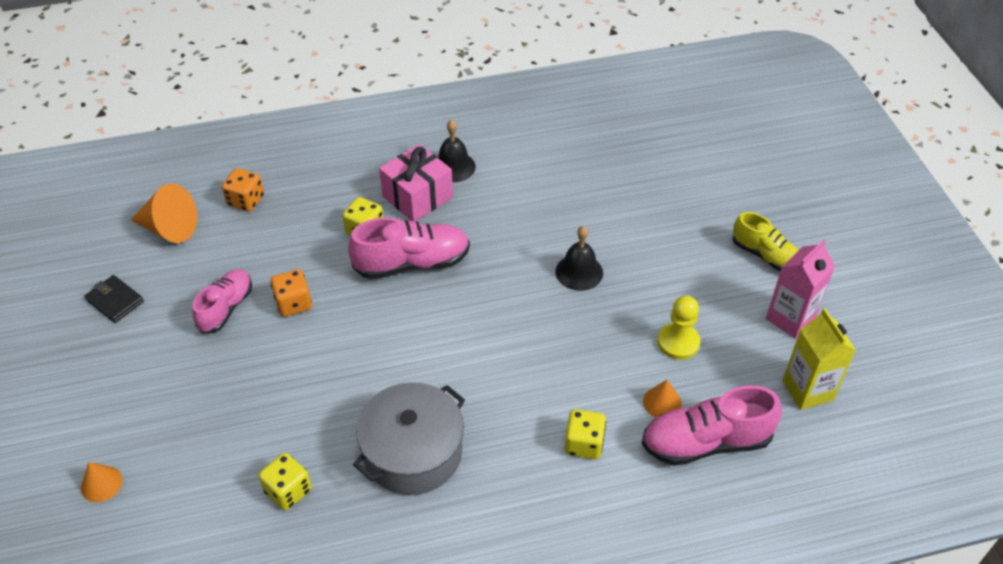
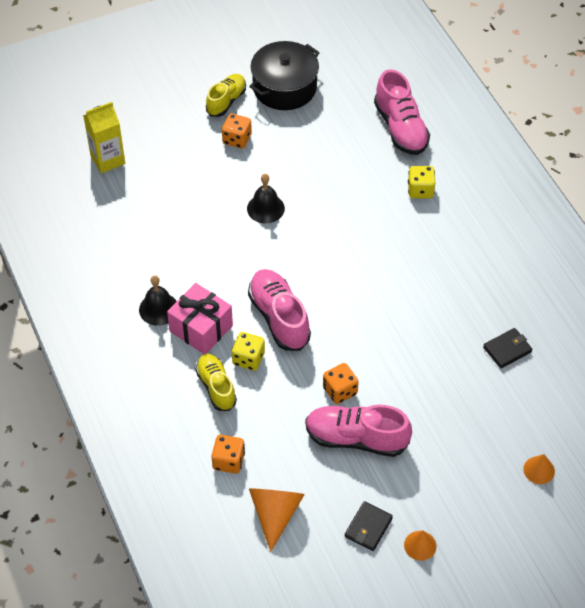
camera: 100 degrees left, 5 degrees up
(226, 308) = (356, 438): pink shoe -> pink shoe, size x1.52
(288, 491) = (507, 349): yellow dice -> black wallet
(338, 201) = (216, 387): none -> yellow shoe
(413, 452) = (455, 283): grey pot -> none
(662, 402) = (375, 152): orange cone -> orange cone (420, 545)
(678, 342) = (321, 146): yellow pawn -> none
(697, 258) = (237, 139): none -> orange dice
(790, 318) = (284, 87): pink carton -> black pot
(807, 390) = (345, 79): yellow carton -> yellow carton (108, 159)

